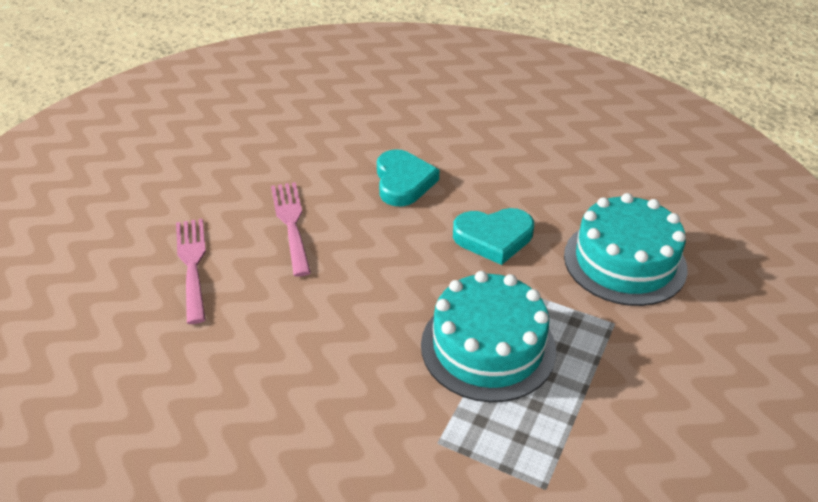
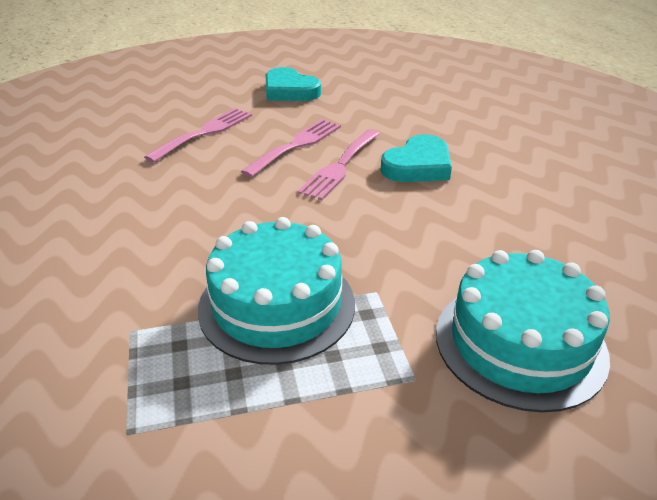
camera: 50 degrees right, 5 degrees down
(354, 219) = (340, 166): none -> pink fork
(493, 238) = (422, 242): turquoise heart -> turquoise heart (289, 91)

